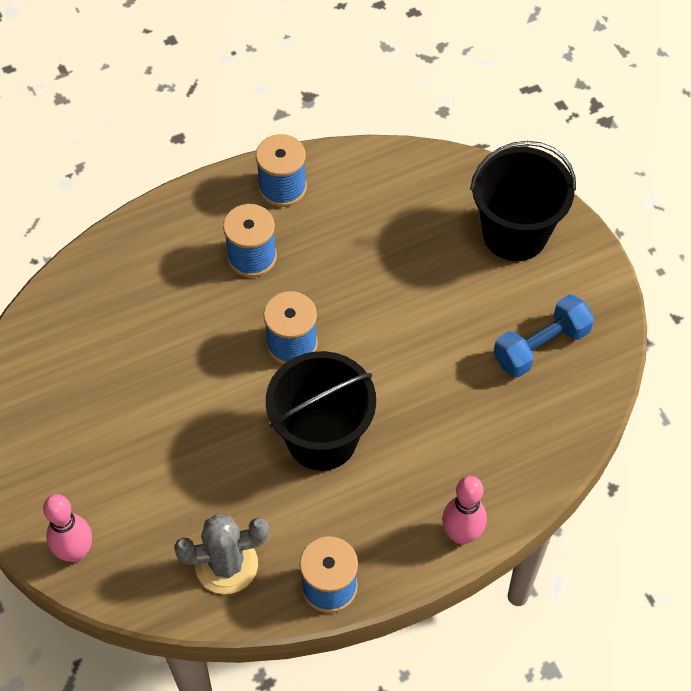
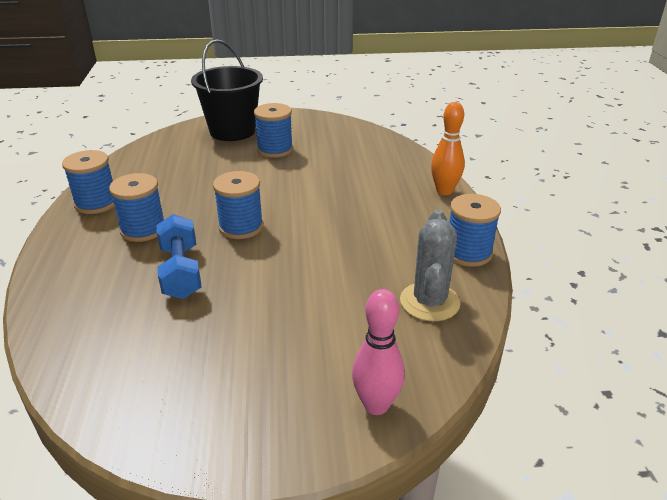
camera: 70 degrees left, 25 degrees down
(322, 438) = (335, 230): black bucket -> none
(461, 534) = (444, 191): pink bowling pin -> orange bowling pin
(485, 304) = (275, 149): none -> blue spool
(541, 346) = (320, 139): blue dumbbell -> blue dumbbell (181, 272)

